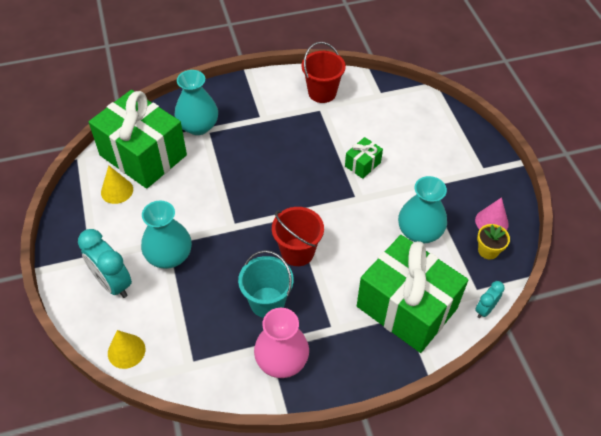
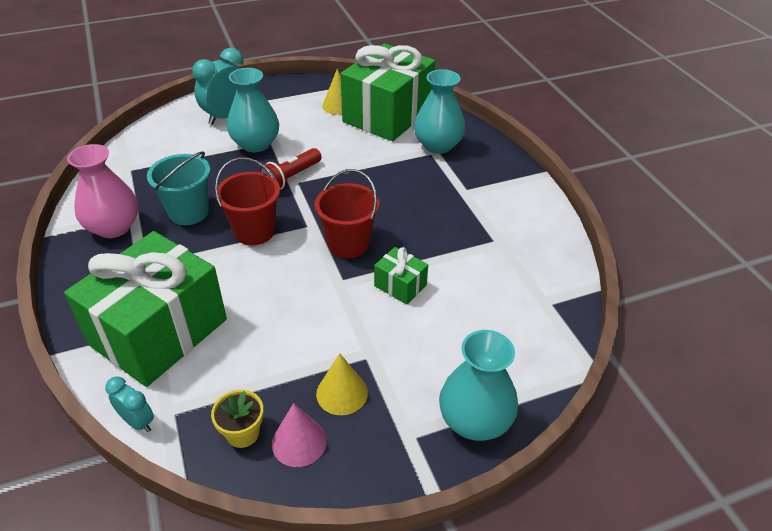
camera: 85 degrees right, 10 degrees down
(126, 351) = (151, 132): yellow cone -> yellow cone (342, 393)
(227, 227) = (291, 178): none -> red flashlight
(322, 92) = (528, 241): red bucket -> red bucket (348, 244)
(419, 232) = (281, 347): turquoise vase -> turquoise vase (475, 420)

